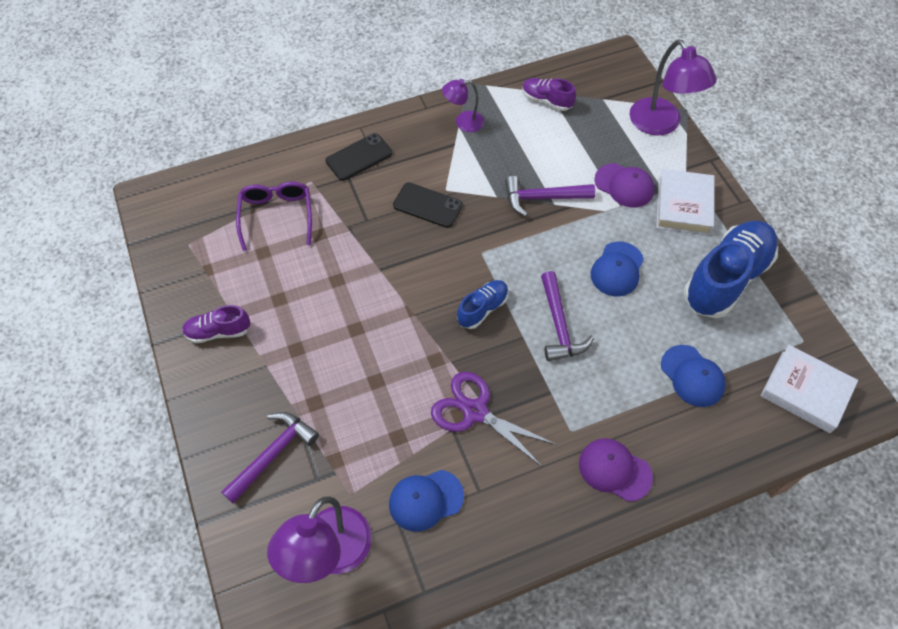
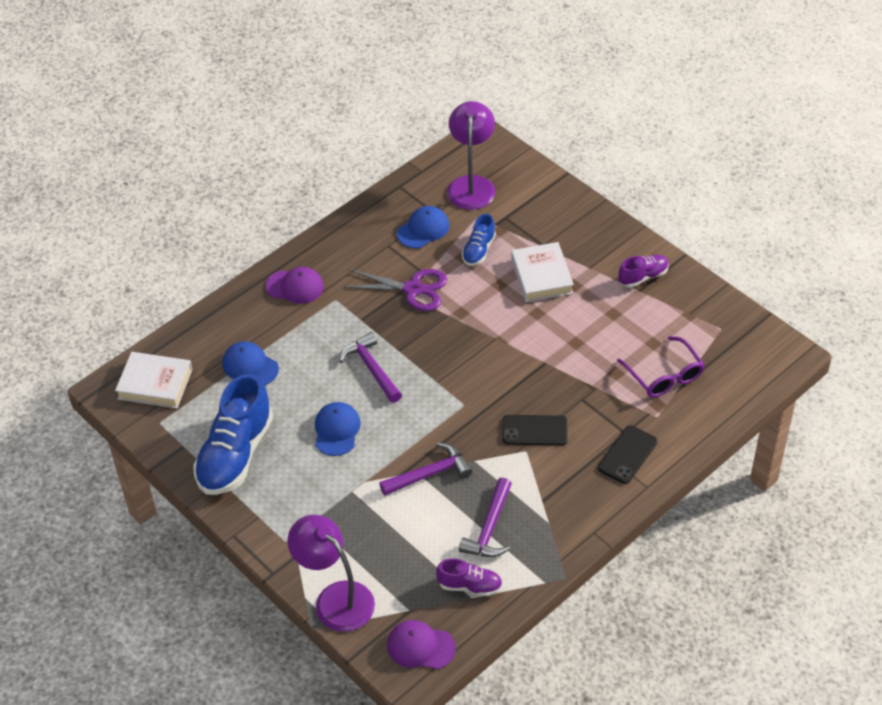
camera: 160 degrees right, 10 degrees down
(273, 454) = (545, 220): purple hammer -> purple hammer (490, 528)
(463, 122) = (546, 528): purple lamp -> none
(482, 309) = (441, 360): blue shoe -> blue shoe (478, 250)
(624, 185) = (354, 514): purple cap -> purple cap (420, 646)
(683, 206) = (289, 512): white book -> white book (541, 276)

